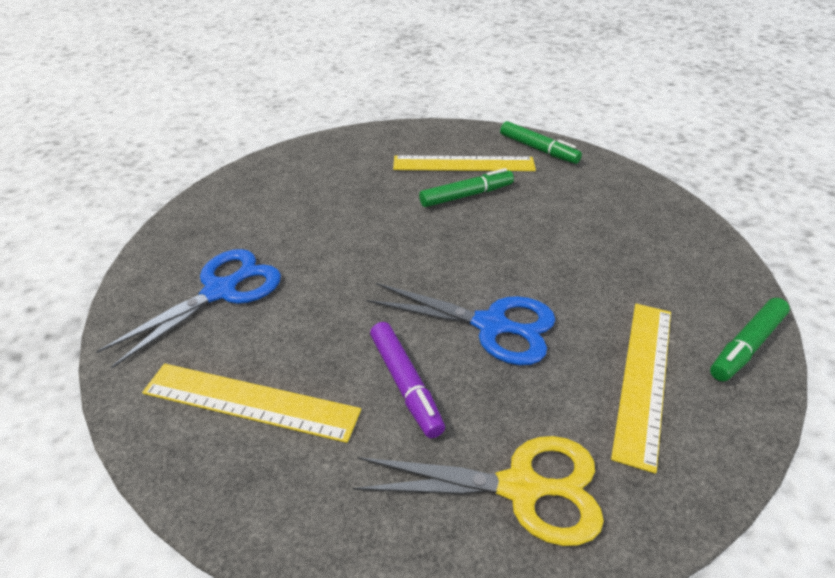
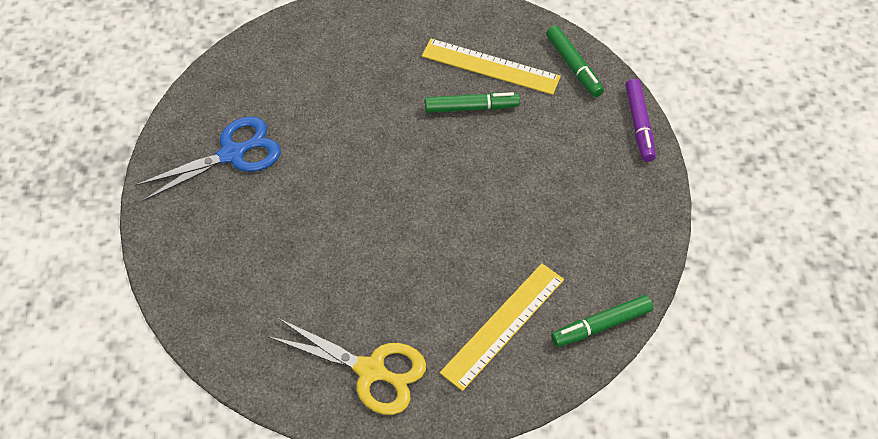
camera: 20 degrees right, 15 degrees up
(250, 401) = (226, 255): yellow ruler -> none
(405, 384) = (333, 275): purple marker -> purple marker (639, 124)
(491, 325) = (418, 247): blue scissors -> none

